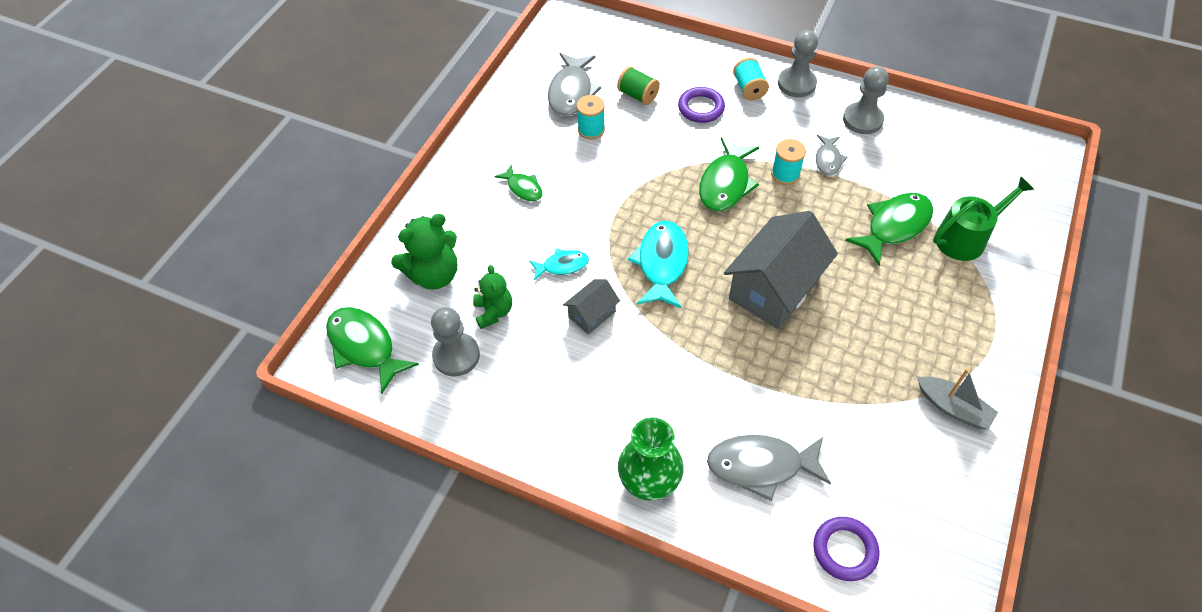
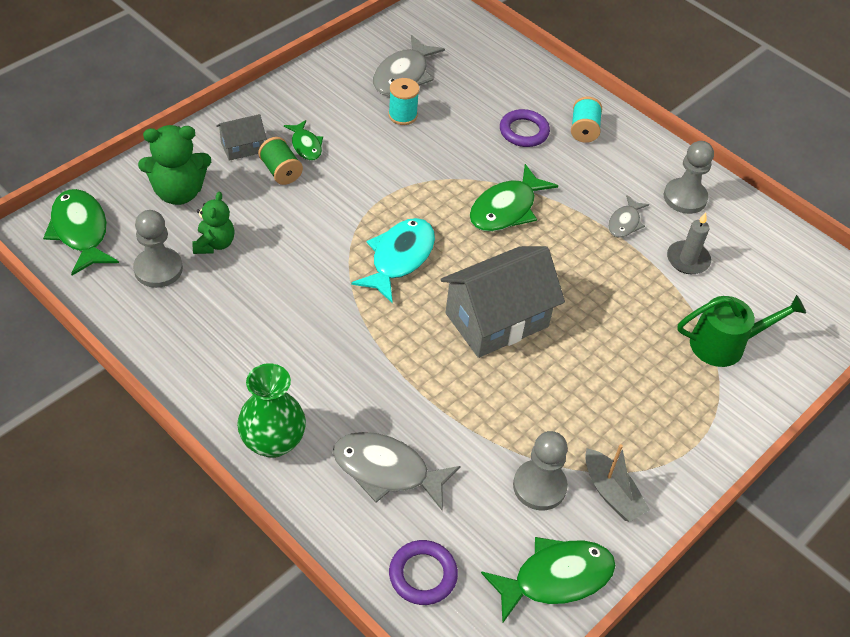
camera: 15 degrees right, 5 degrees down
(562, 265) = (302, 226): turquoise fish -> none
(592, 314) = (305, 279): grey house -> grey house (242, 147)
(638, 95) = (467, 99): green spool -> green spool (281, 171)
(785, 174) = (572, 221): turquoise spool -> none
(796, 84) = (636, 141): grey pawn -> grey pawn (539, 486)
(894, 226) = (655, 307): green fish -> green fish (556, 578)
(895, 174) = (687, 259): none -> grey candle

